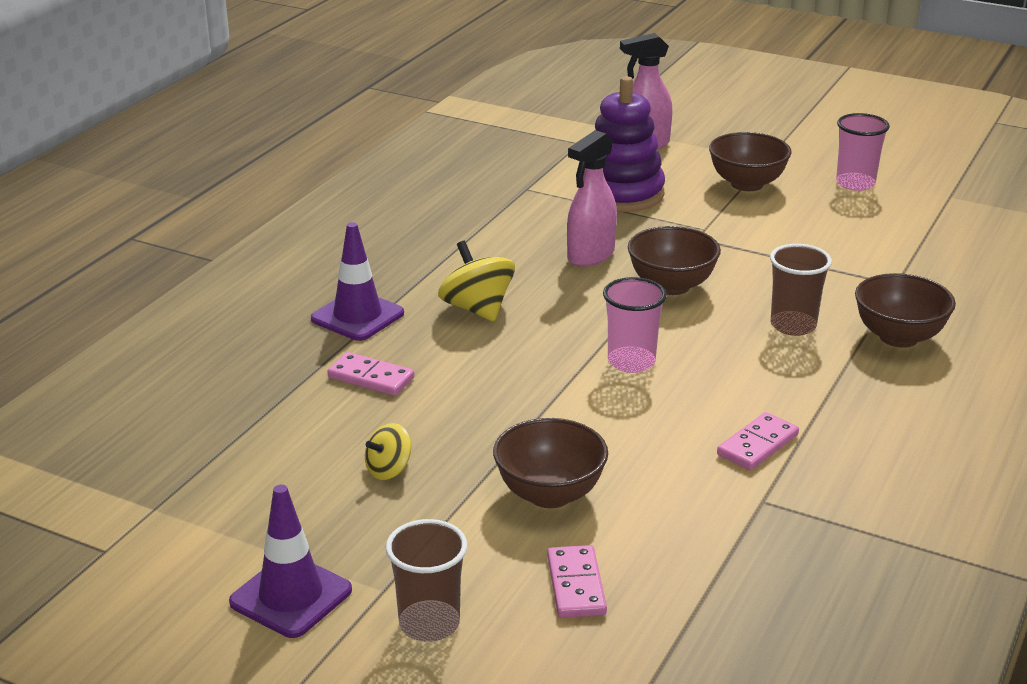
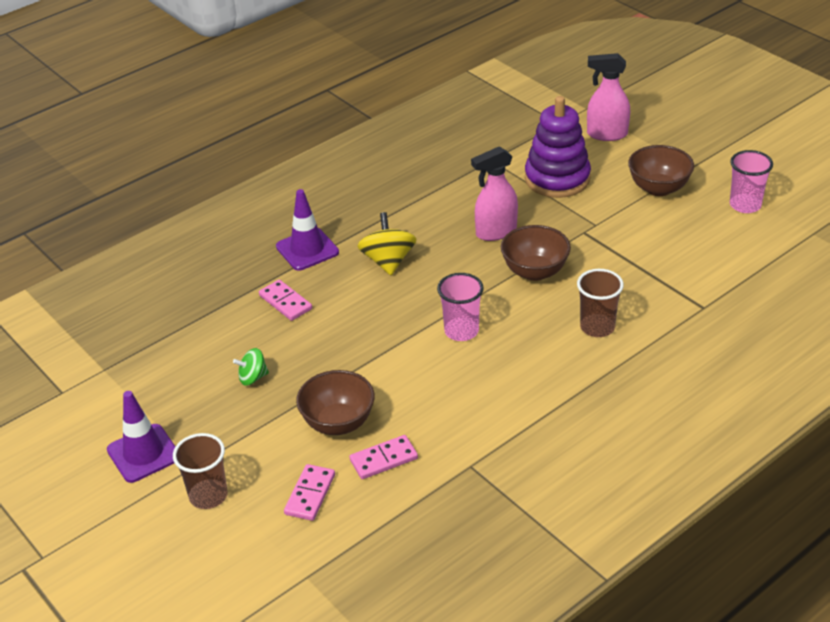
camera: 25 degrees right, 10 degrees up
(389, 470) = (253, 377): yellow spinning top -> green spinning top
(758, 445) = (499, 421): pink domino -> pink domino (384, 459)
(898, 337) = (667, 356): brown bowl -> none

